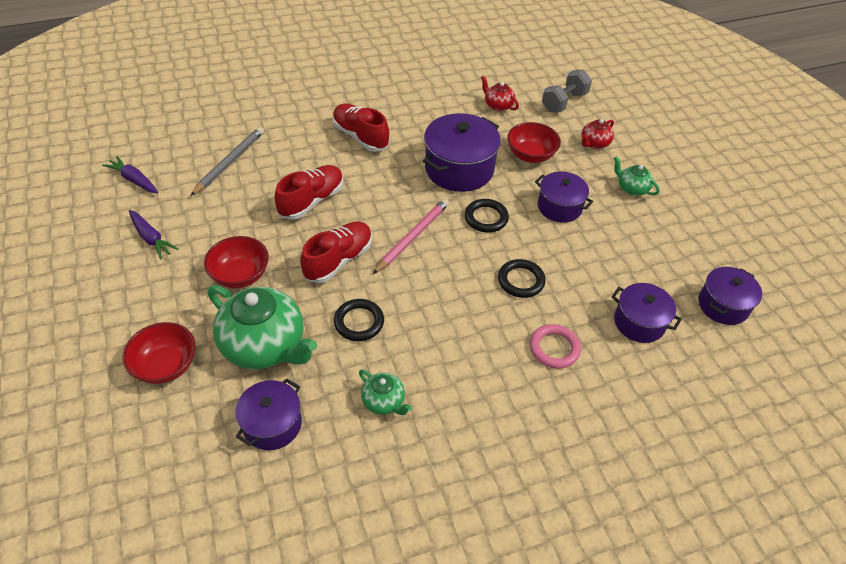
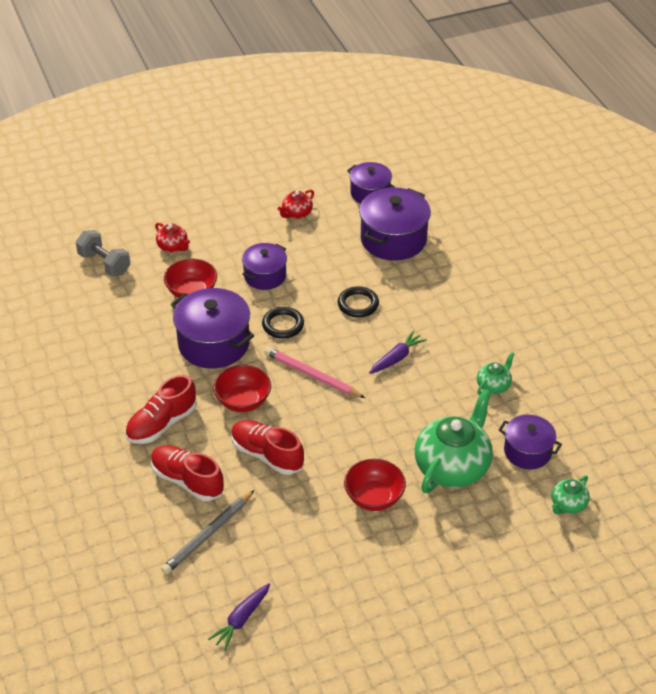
camera: 90 degrees left, 5 degrees down
(151, 238) = (332, 581): purple carrot -> purple carrot (396, 358)
(166, 366) = (485, 533): red bowl -> red bowl (243, 401)
(229, 162) = (208, 534): grey pencil -> grey pencil turned 75 degrees counterclockwise
(338, 260) = (347, 426): red shoe -> red shoe (187, 480)
(359, 322) = (418, 406): black ring -> none
(498, 105) = (109, 314): red teapot -> red teapot (296, 214)
(554, 348) = (426, 288): pink ring -> none
(631, 188) = (237, 228): green teapot -> green teapot (568, 505)
(639, 322) = (393, 239): purple pot -> purple pot, size x1.61

